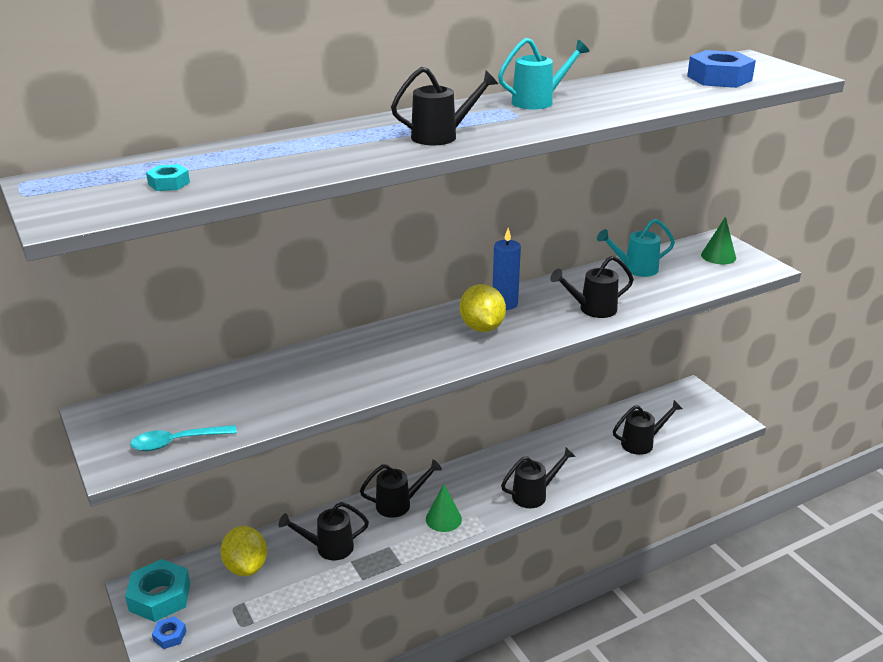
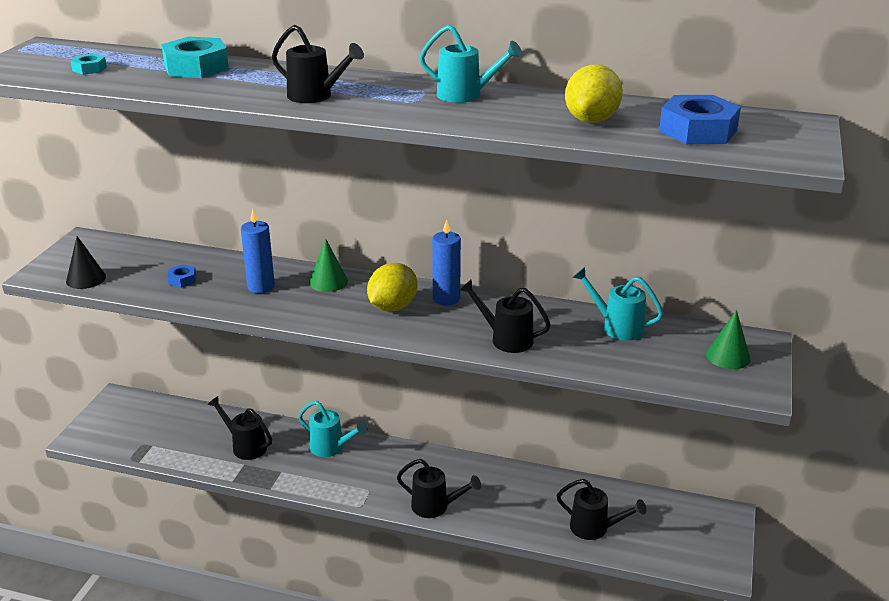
camera: 45 degrees right, 0 degrees up
(160, 597) = (119, 410): turquoise nut -> turquoise nut (196, 67)
(170, 636) = (91, 437): blue nut -> blue nut (182, 280)
(177, 442) = (86, 279): turquoise spoon -> black cone
(246, 567) = (185, 425): yellow lemon -> yellow lemon (591, 120)
(354, 365) = (261, 287): none -> blue candle
(399, 504) = (331, 448): black watering can -> turquoise watering can
(443, 519) = (344, 478): green cone -> green cone (328, 282)

